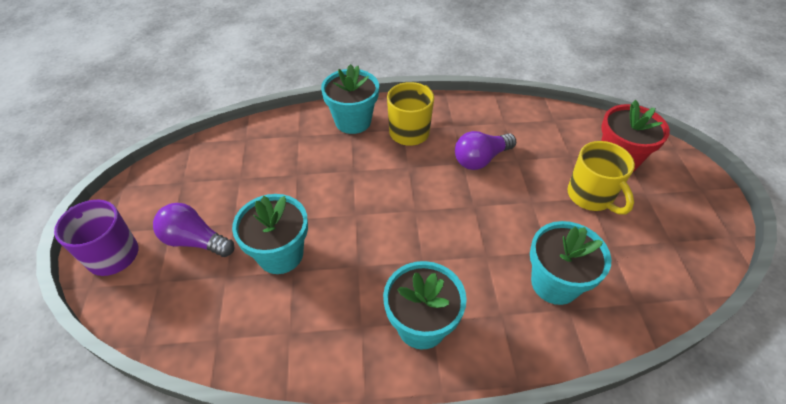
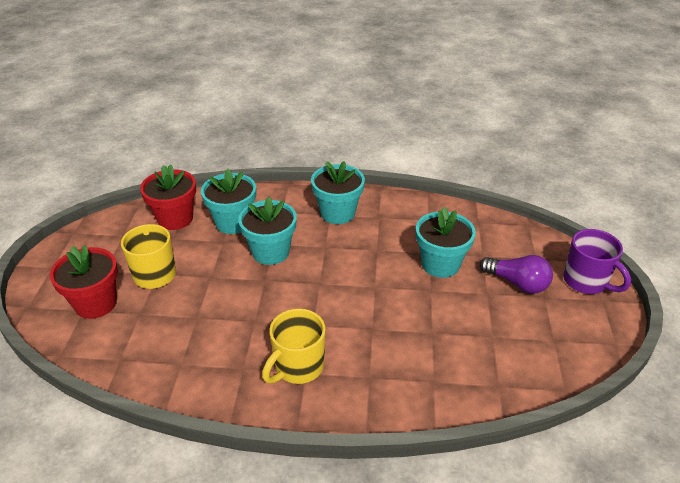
camera: 170 degrees left, 10 degrees down
(353, 121) = (364, 393): turquoise flower pot -> turquoise flower pot (270, 252)
(481, 159) = (234, 322): purple light bulb -> none
(633, 278) = (175, 219): none -> red flower pot

